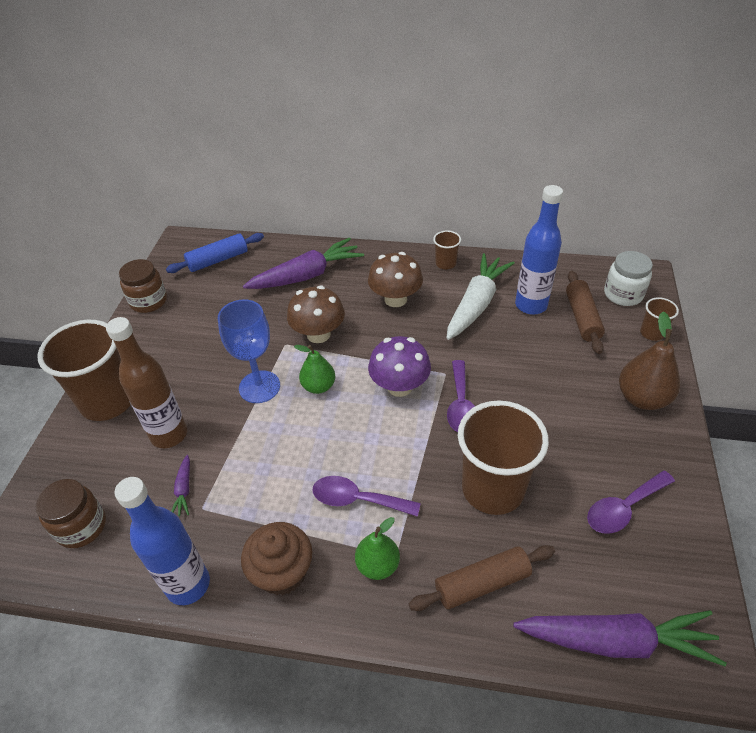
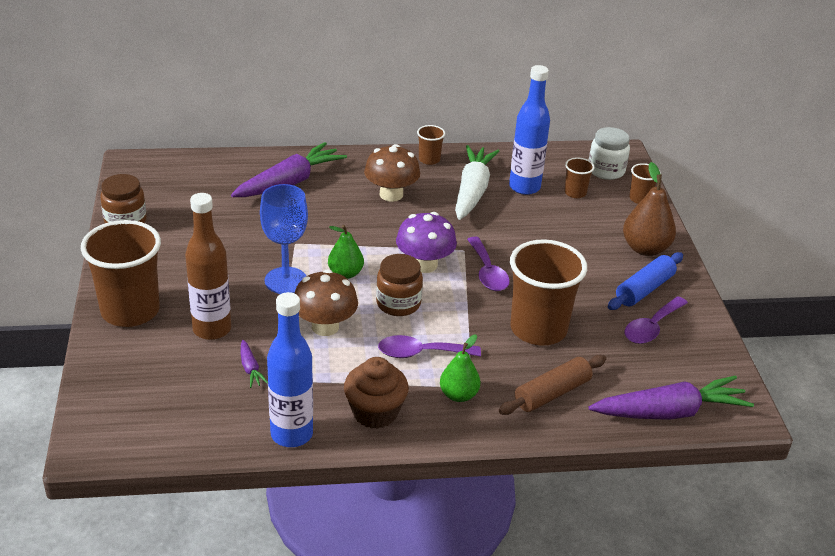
camera: 20 degrees left, 10 degrees down
(81, 526) = (161, 410): brown jar -> brown jar (398, 303)
(218, 260) = (184, 177): blue rolling pin -> blue rolling pin (644, 289)
(318, 334) = (325, 231): brown mushroom -> brown mushroom (325, 327)
(582, 318) = (575, 193): brown rolling pin -> brown cup

